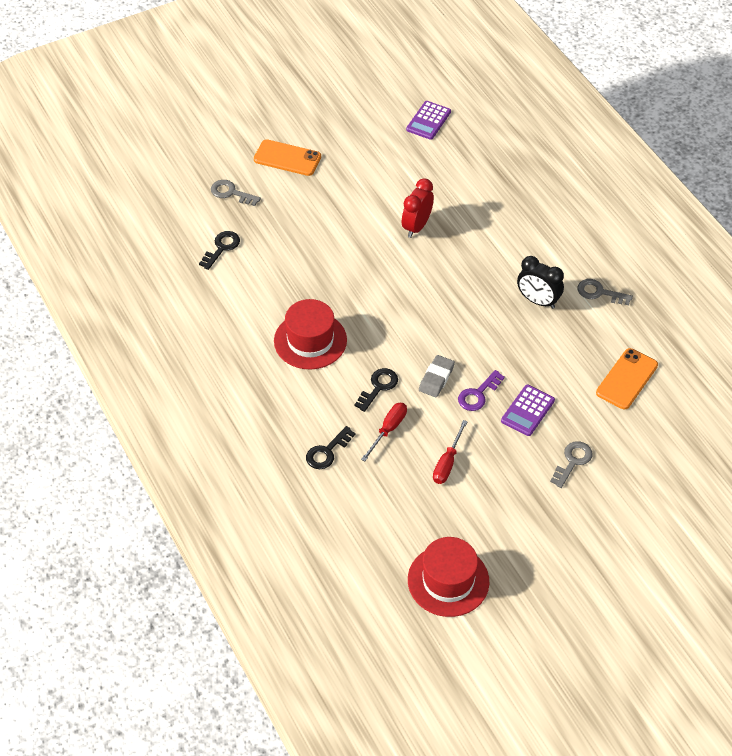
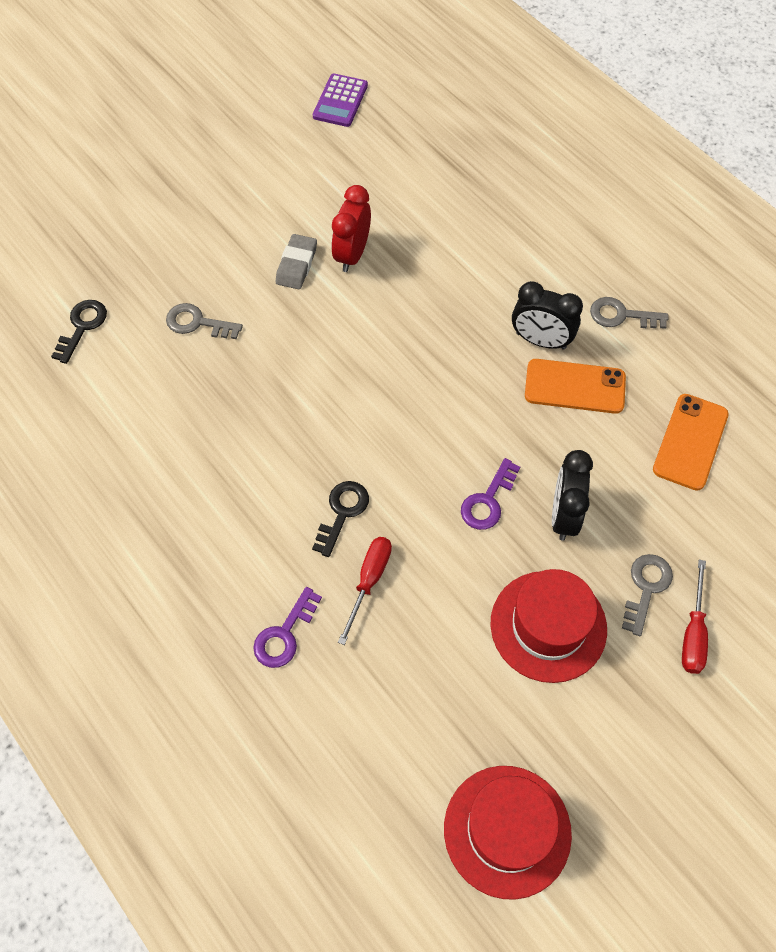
camera: 10 degrees left, 10 degrees up
(231, 193) = (85, 242): grey key -> grey key (197, 323)
(287, 158) = (157, 180): orange phone -> orange phone (575, 386)
(310, 340) = (231, 453): red hat -> red hat (548, 626)
(327, 452) = (284, 634): black key -> purple key
(436, 378) = (423, 485): grey eraser -> grey eraser (296, 265)
(447, 463) = (466, 622): red screwdriver -> red screwdriver (693, 633)
(527, 411) = (564, 515): purple calculator -> black clock

